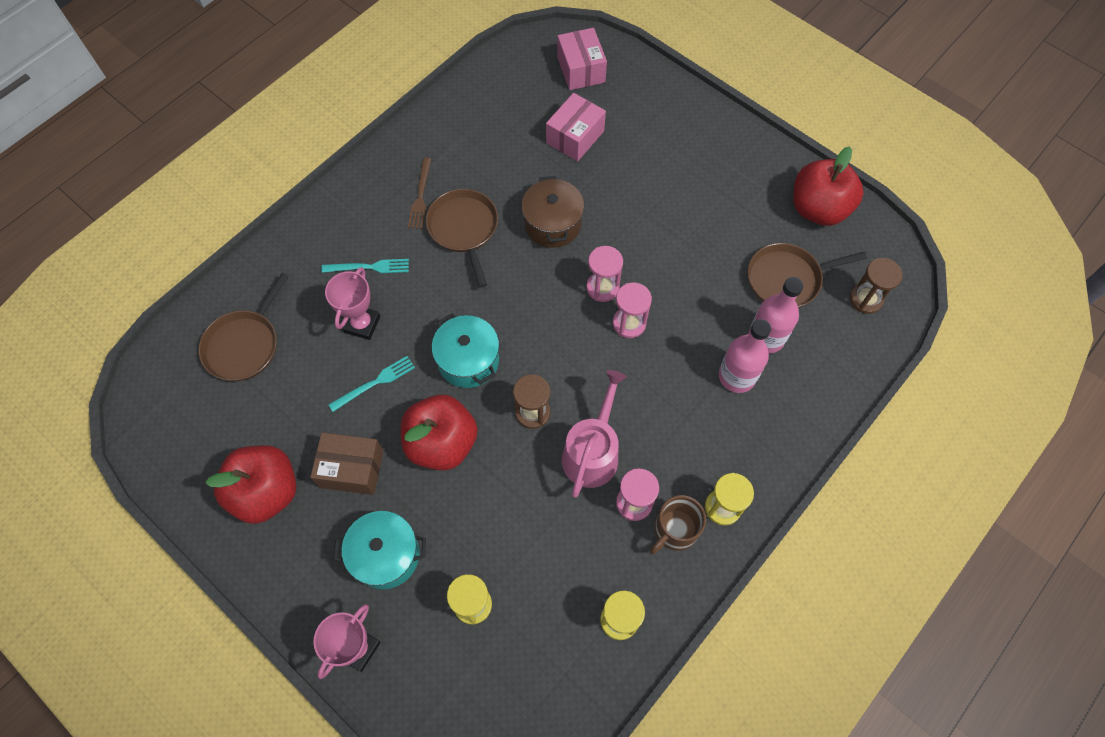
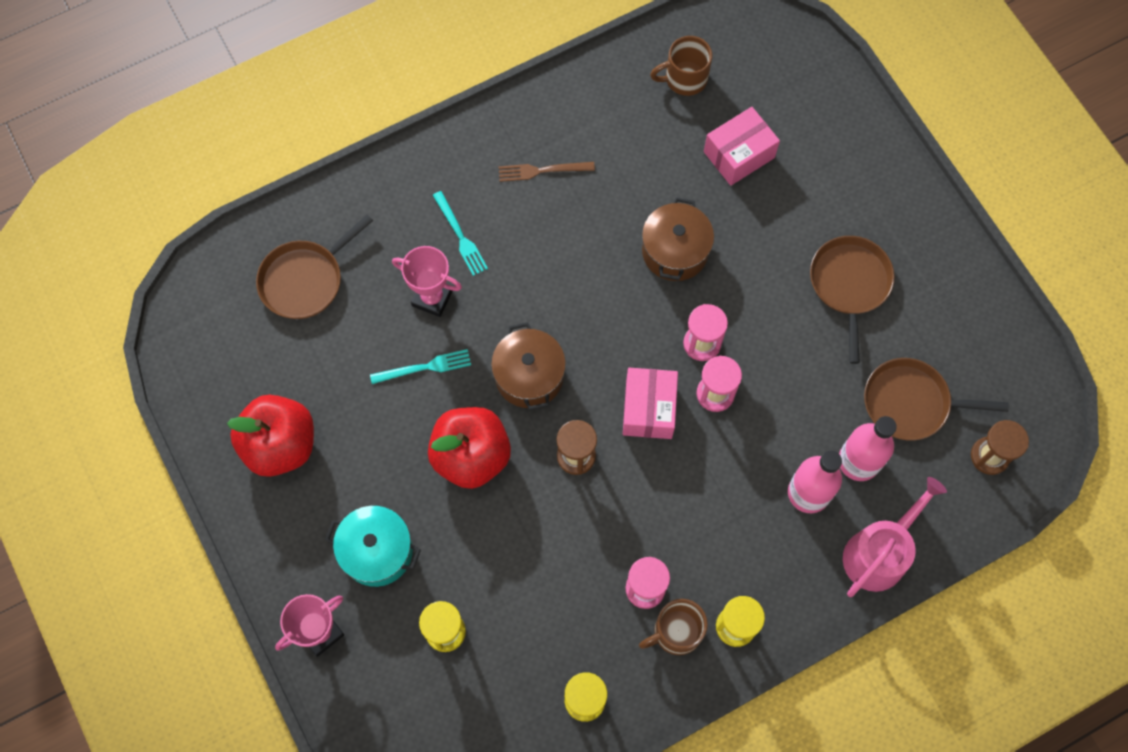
camera: 20 degrees right, 5 degrees up
(351, 469) = (371, 451): brown box -> none
(362, 324) = (432, 298): pink trophy -> pink trophy turned 75 degrees clockwise
(369, 267) = (460, 236): turquoise fork -> turquoise fork turned 45 degrees clockwise
(420, 196) = (542, 170): brown fork -> brown fork turned 60 degrees clockwise
(464, 229) = (576, 225): brown pan -> brown pan (849, 284)
(468, 360) = (529, 376): turquoise pot -> brown pot
(510, 95) = (684, 78): none -> brown mug
(581, 69) = (777, 72): pink box -> pink box (649, 409)
(592, 452) = (622, 520): pink watering can -> pink watering can (879, 553)
(818, 209) = (982, 332): red apple -> none

